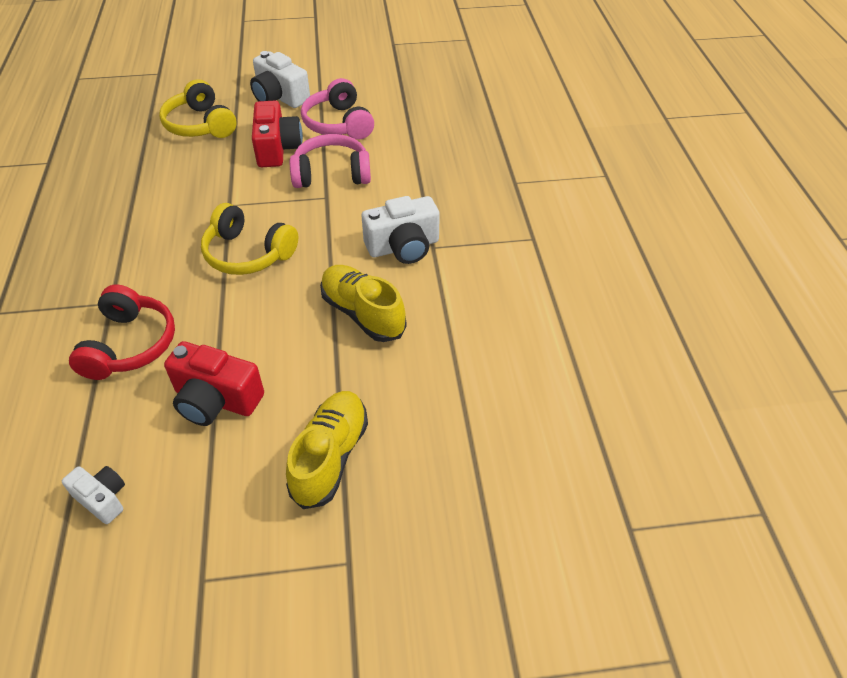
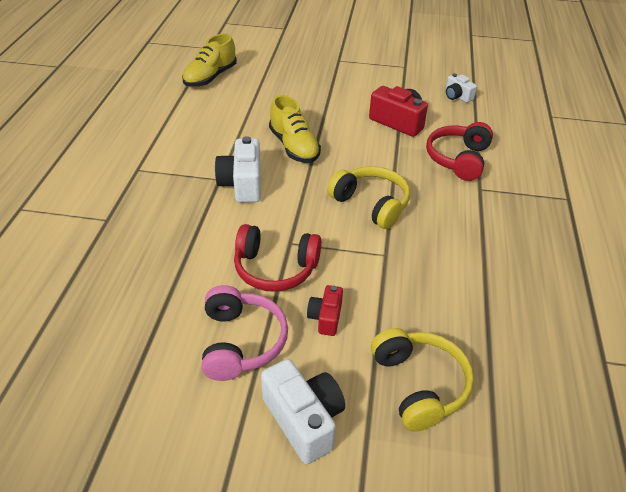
camera: 165 degrees left, 5 degrees down
(277, 149) = (326, 317): red camera -> red camera, size x0.59
(330, 457) = (337, 90): yellow shoe -> yellow shoe (210, 77)
(332, 174) = (275, 268): pink headphones -> red headphones
(403, 247) = (242, 184): white camera -> white camera turned 90 degrees counterclockwise

